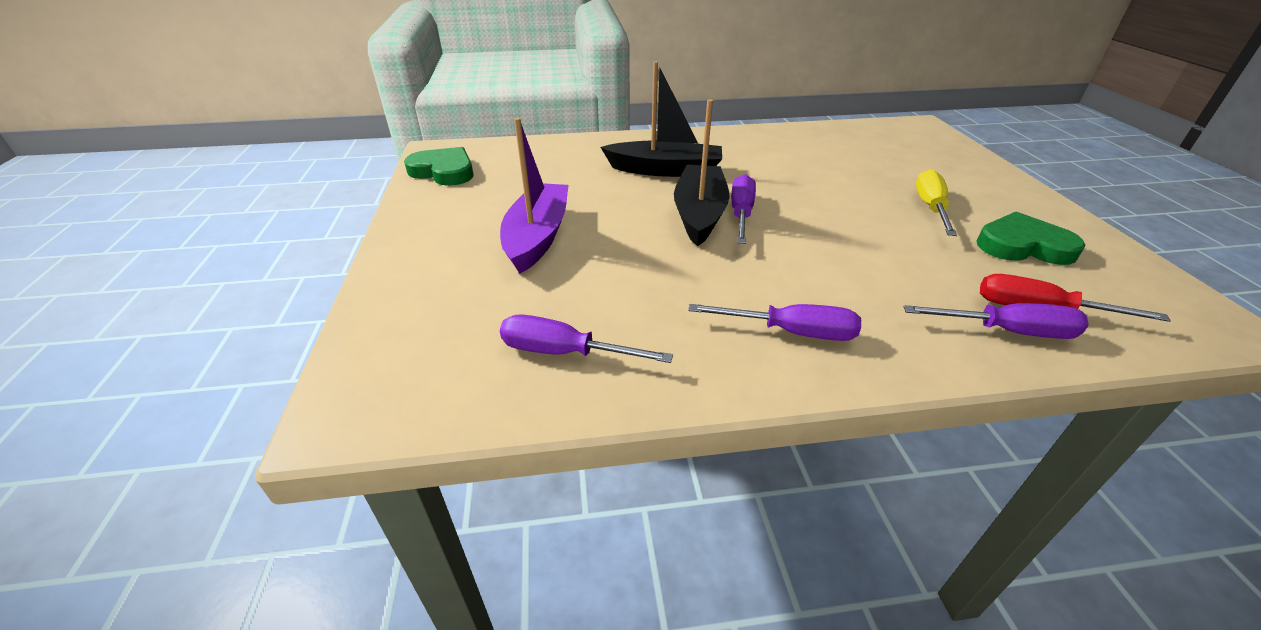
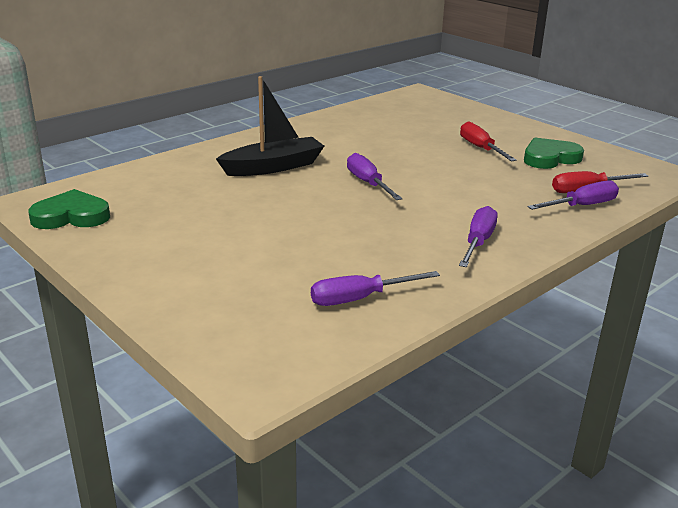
camera: 35 degrees left, 10 degrees down
(537, 237) = (238, 240): purple boat -> none
(699, 214) = (339, 191): black boat -> none
(791, 332) = (478, 242): purple screwdriver -> purple screwdriver turned 45 degrees counterclockwise
(930, 207) = (480, 148): yellow screwdriver -> red screwdriver

